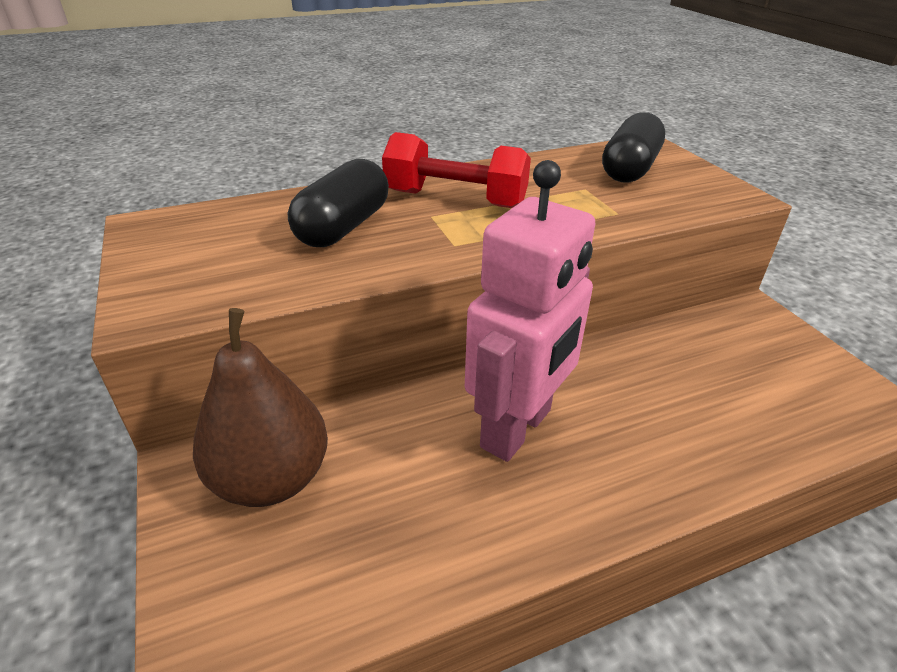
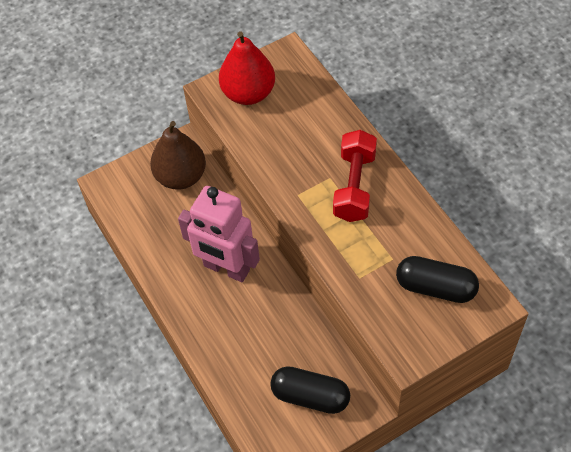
camera: 85 degrees right, 20 degrees up
(198, 270) = (248, 93): none -> red pear
(343, 227) = (304, 139): black capsule -> black capsule (310, 396)

